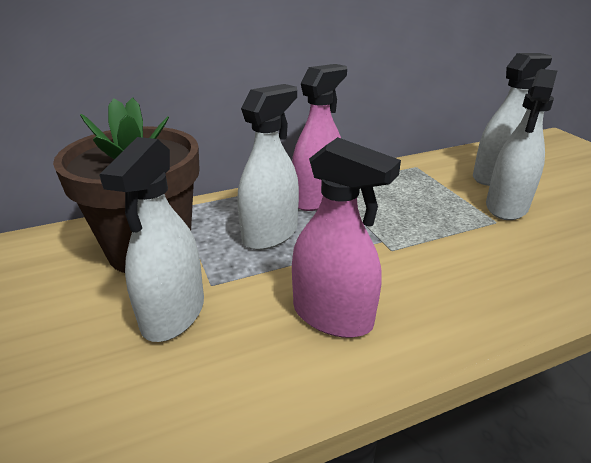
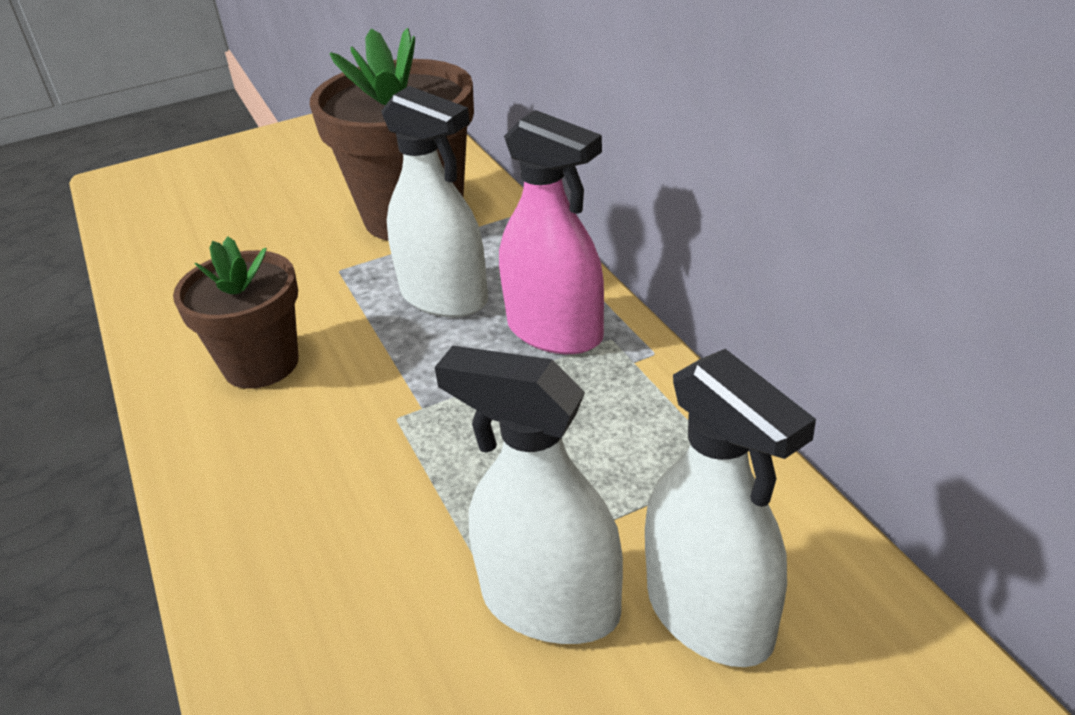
camera: 90 degrees right, 5 degrees up
(173, 313) = (293, 255): white spray bottle -> none
(332, 315) = (261, 364): pink spray bottle -> brown flower pot

